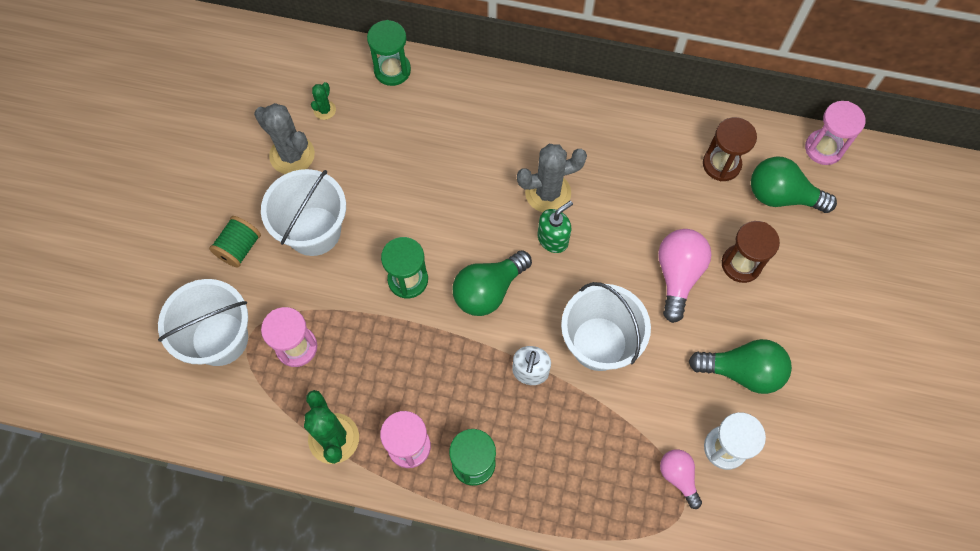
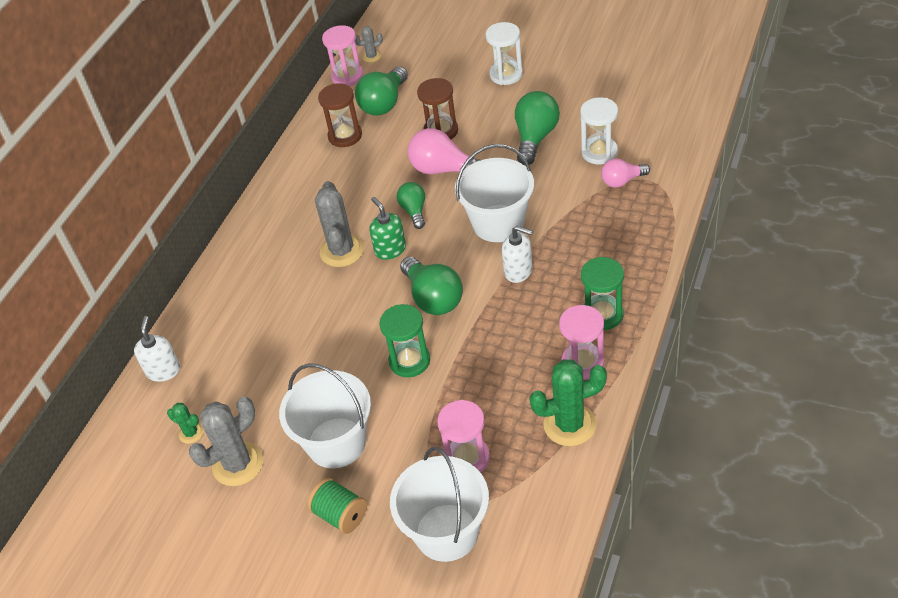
camera: 75 degrees left, 20 degrees down
(392, 70) = (163, 370): green hourglass -> white soap dispenser
(610, 254) = (414, 211): none -> green light bulb
(854, 326) = (506, 74): none -> white hourglass
(864, 168) = (371, 57): none -> grey cactus

